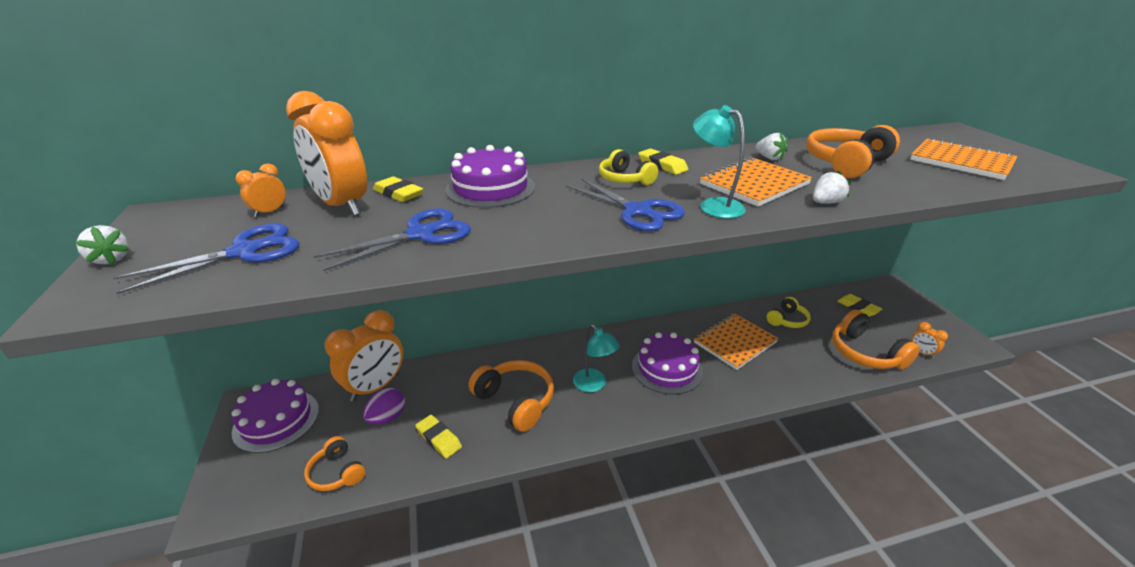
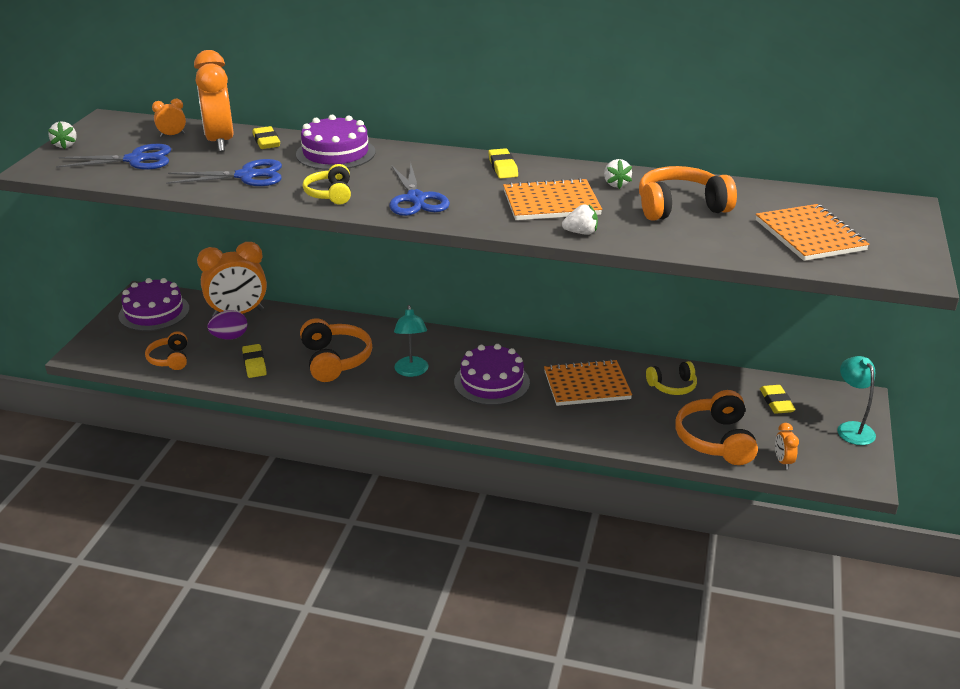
camera: 30 degrees right, 0 degrees up
(624, 179) = (449, 171): yellow headphones -> yellow headphones (330, 194)
(713, 205) = (482, 210): turquoise lamp -> turquoise lamp (851, 428)

